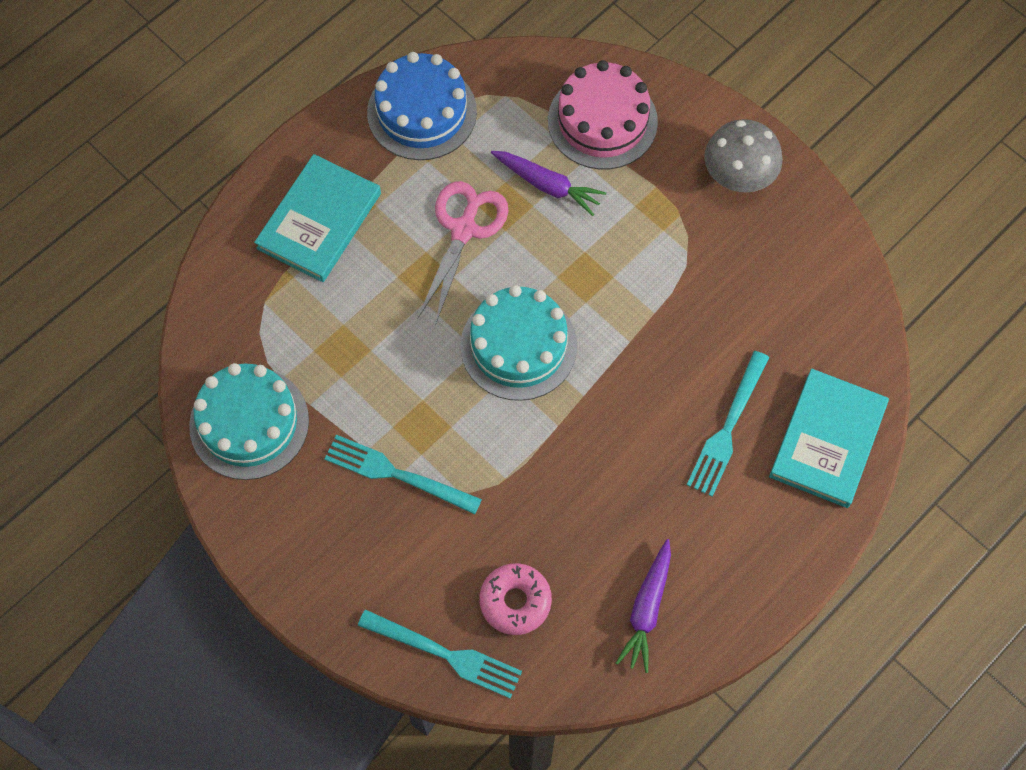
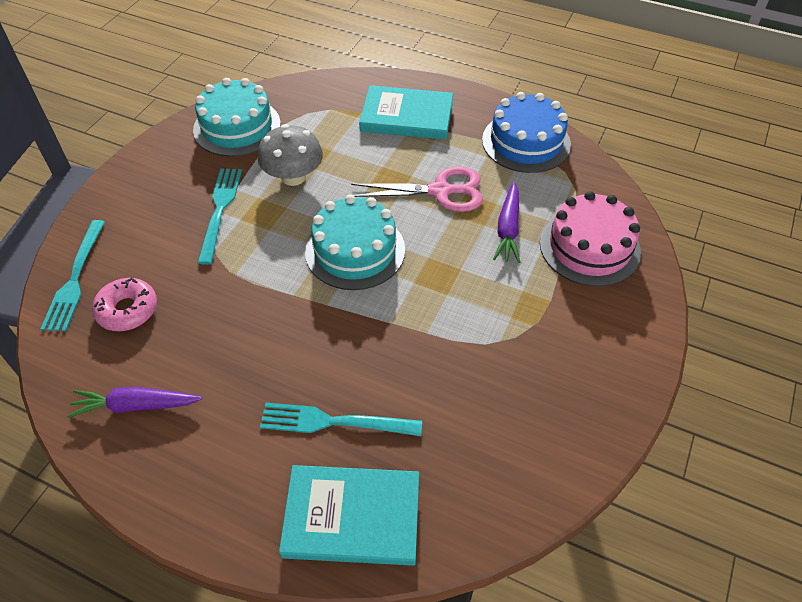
camera: 70 degrees right, 15 degrees down
(738, 175) = (601, 359): grey mushroom -> grey mushroom (293, 177)

